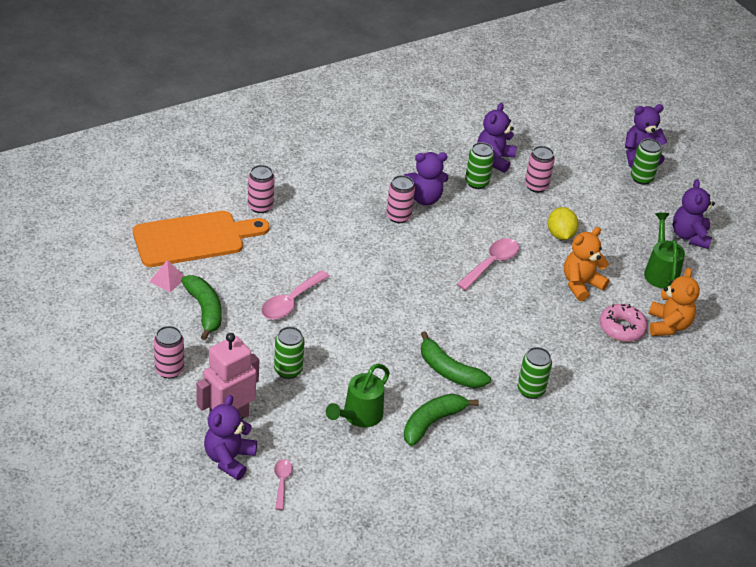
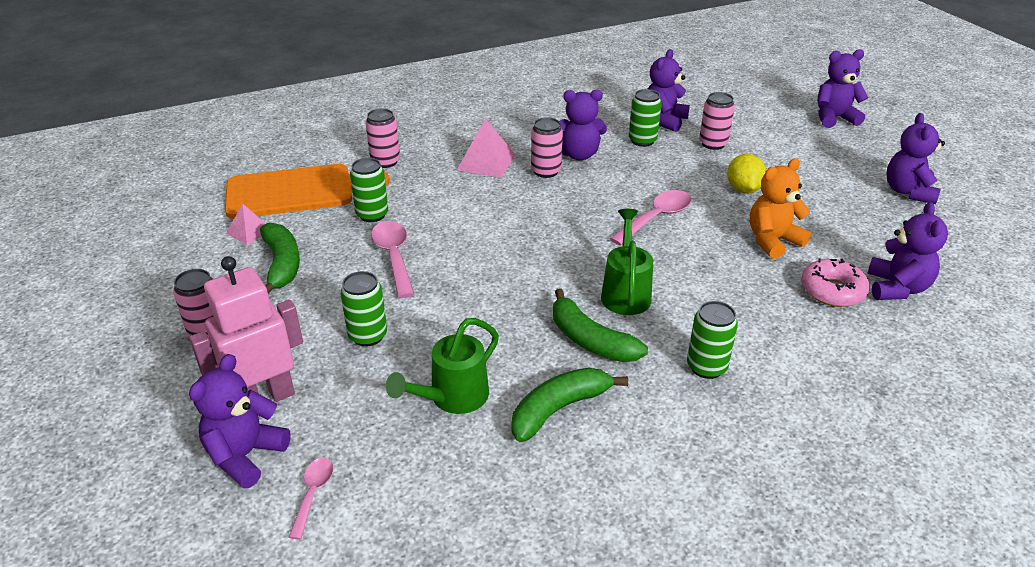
camera: 10 degrees right, 5 degrees down
(290, 302) = (394, 257): pink spoon -> pink spoon turned 120 degrees clockwise
(347, 206) = (486, 162): none -> pink pyramid
(641, 178) = (839, 137): green can -> green can (372, 215)
(660, 272) = (876, 228): green watering can -> green watering can (625, 293)
(668, 325) = (897, 288): orange teddy bear -> purple teddy bear

